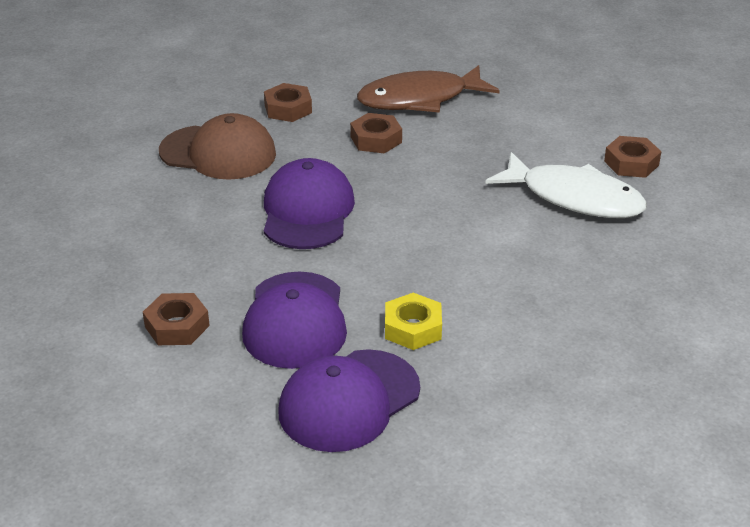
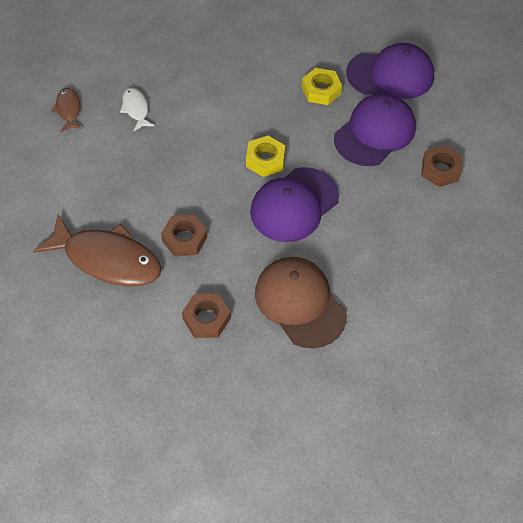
camera: 140 degrees left, 20 degrees up
(384, 229) = (265, 160): none -> yellow nut
(574, 198) = (136, 109): white fish -> white fish, size x0.48
(631, 163) = (68, 110): brown nut -> brown fish

